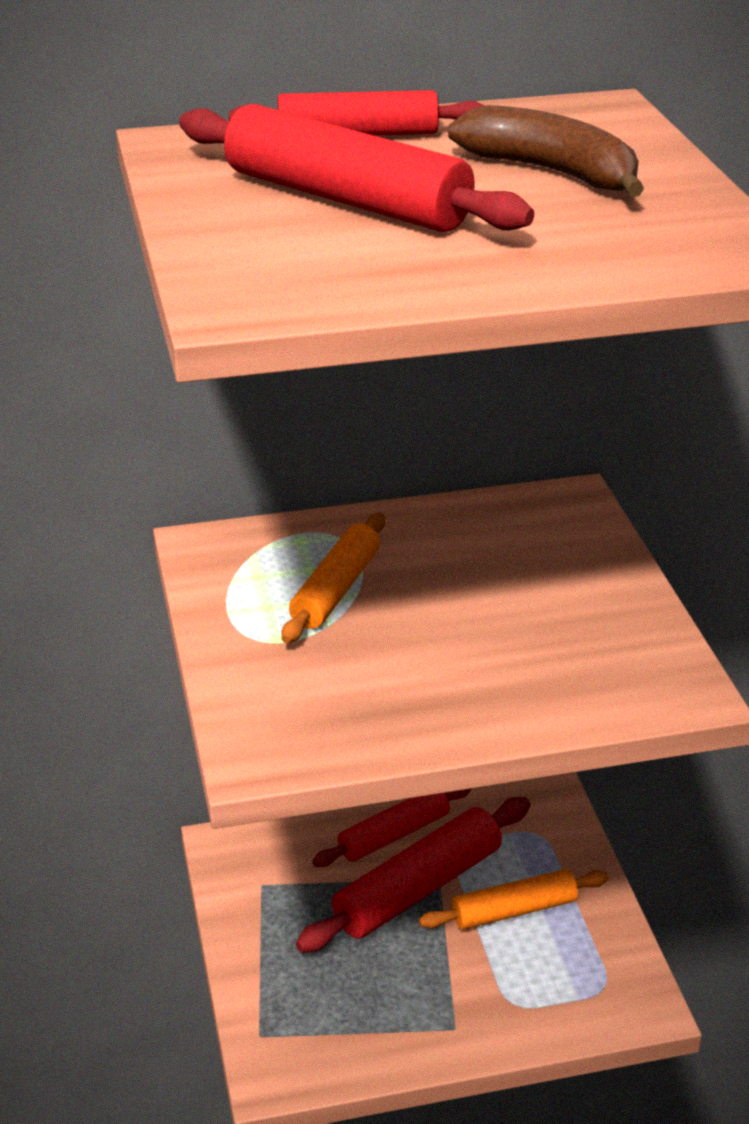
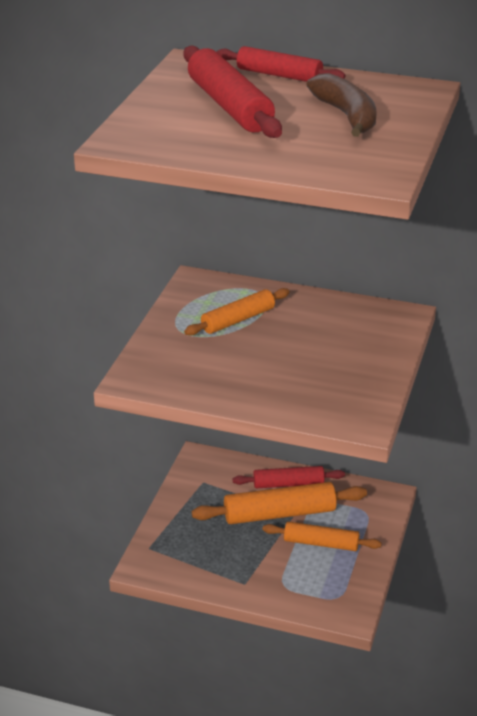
camera: 30 degrees right, 0 degrees up
(418, 888) = (279, 514): red rolling pin -> orange rolling pin

